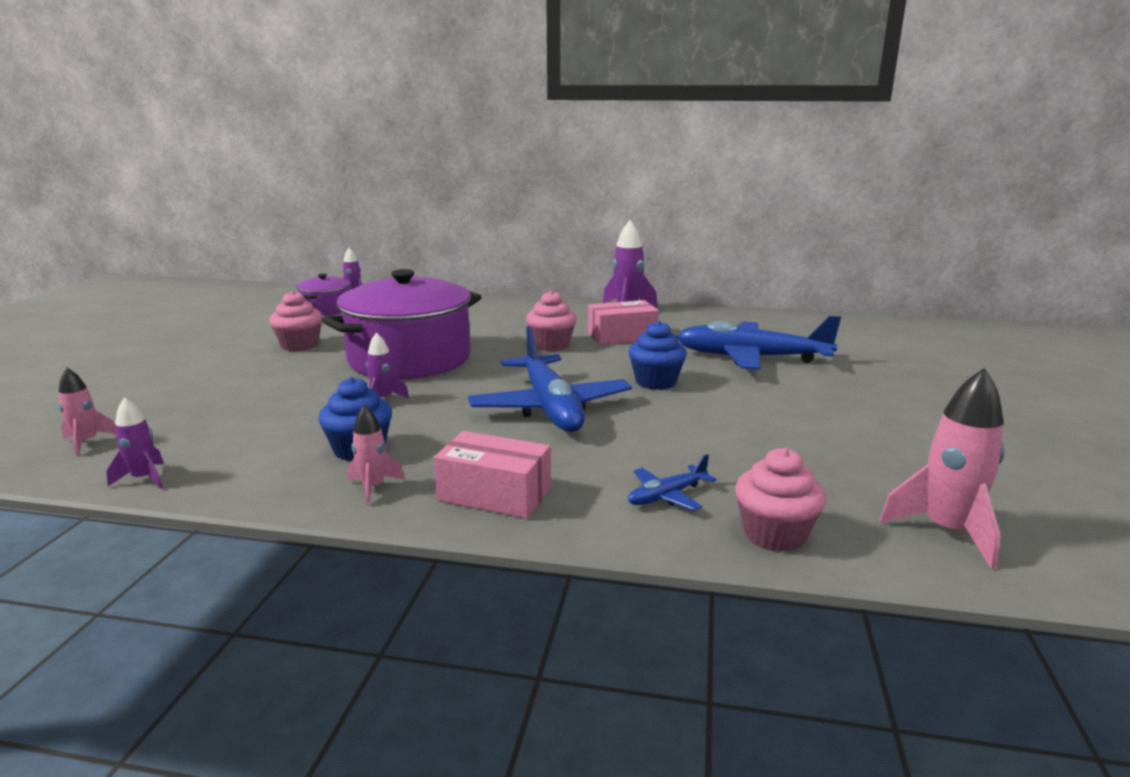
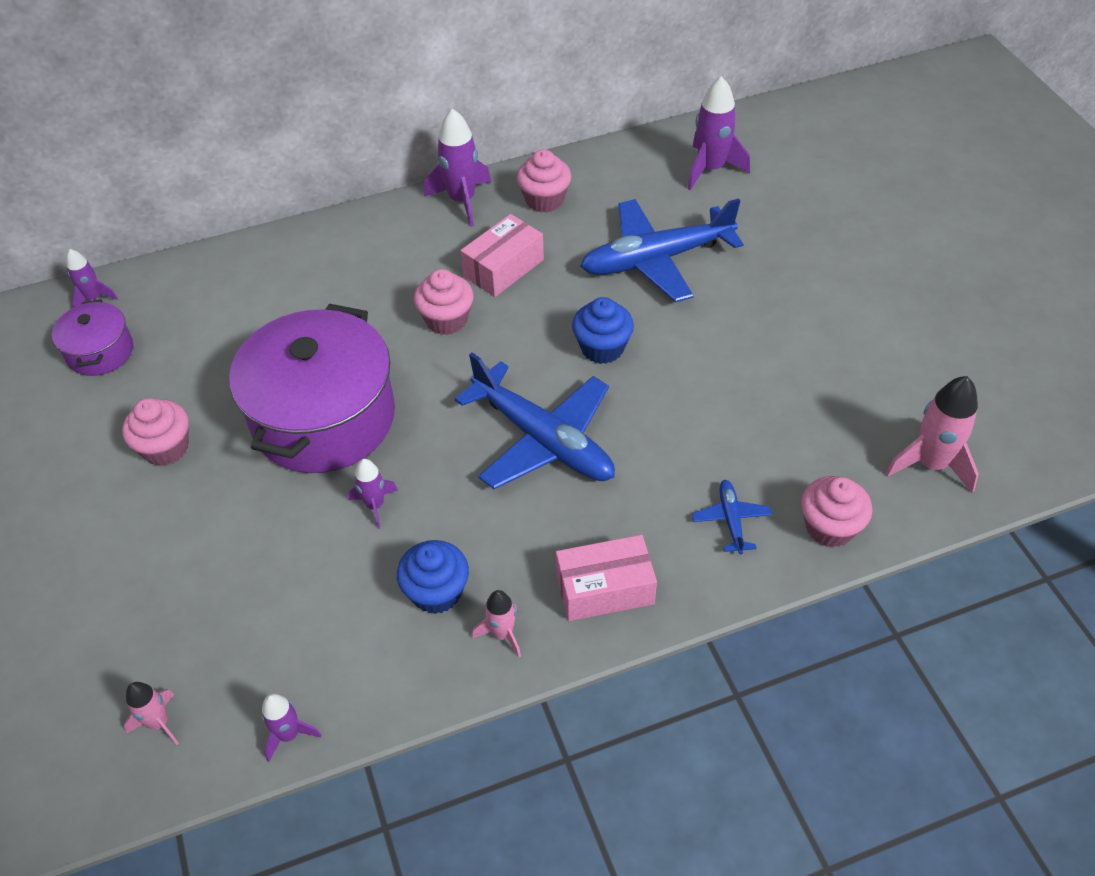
camera: 30 degrees left, 30 degrees up
(667, 496) = (731, 520): blue plane -> blue plane turned 150 degrees clockwise
(688, 320) = (544, 200): none -> pink cupcake
(844, 334) = (710, 169): none -> purple rocket

